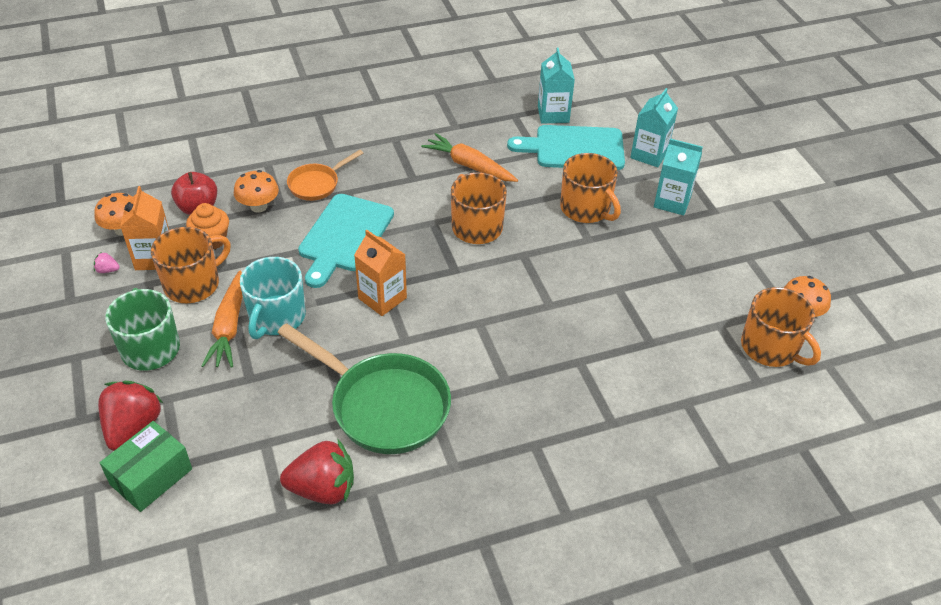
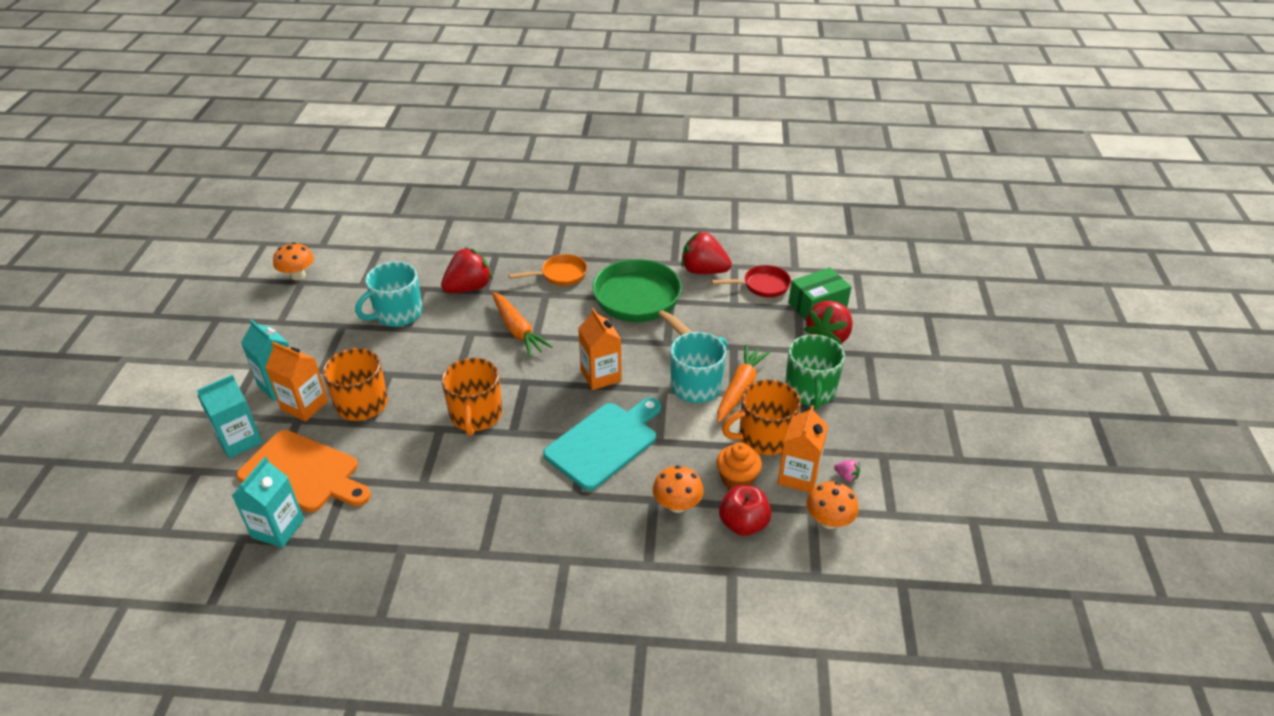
camera: 155 degrees left, 5 degrees down
(233, 488) = (762, 285): none -> red pan
(317, 184) = (604, 515): orange pan -> orange pan (560, 275)
(469, 166) = (429, 486): orange carrot -> orange carrot (517, 330)
(574, 148) = (303, 473): turquoise cutting board -> orange cutting board
(600, 360) = (469, 288): none -> red strawberry
(630, 192) = (305, 405): none -> orange carton
(644, 302) = (397, 313): none -> turquoise mug
(770, 348) = (345, 263): orange mug -> none

